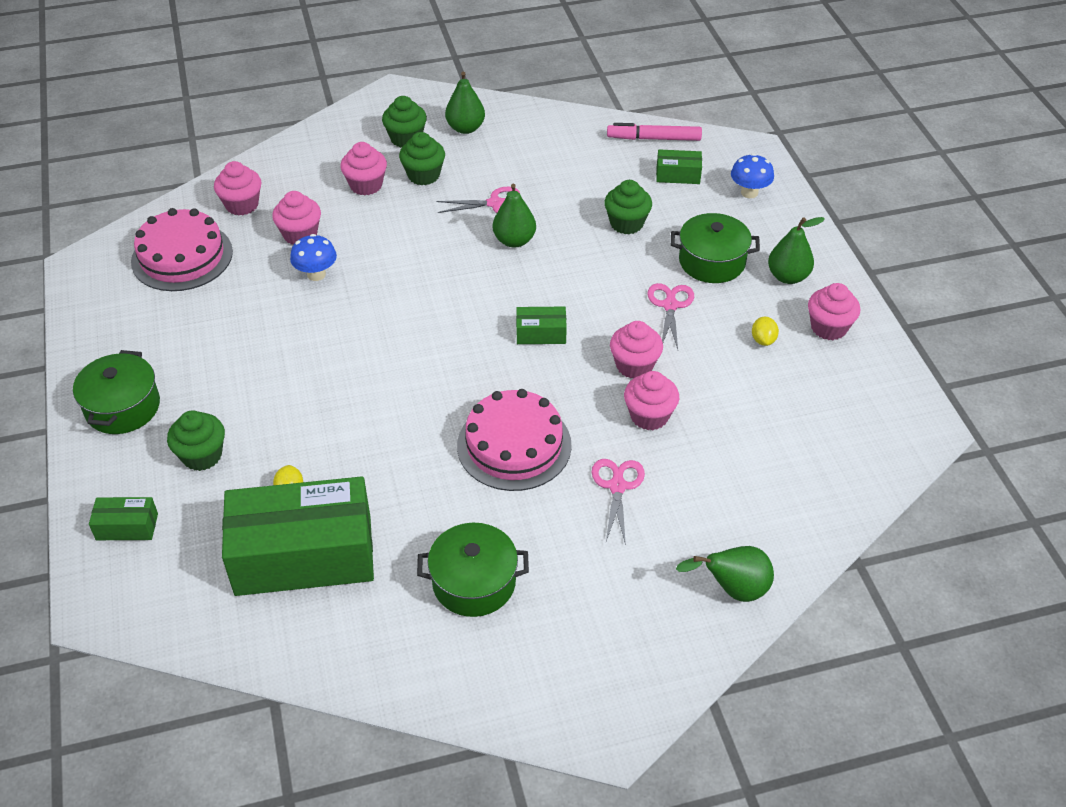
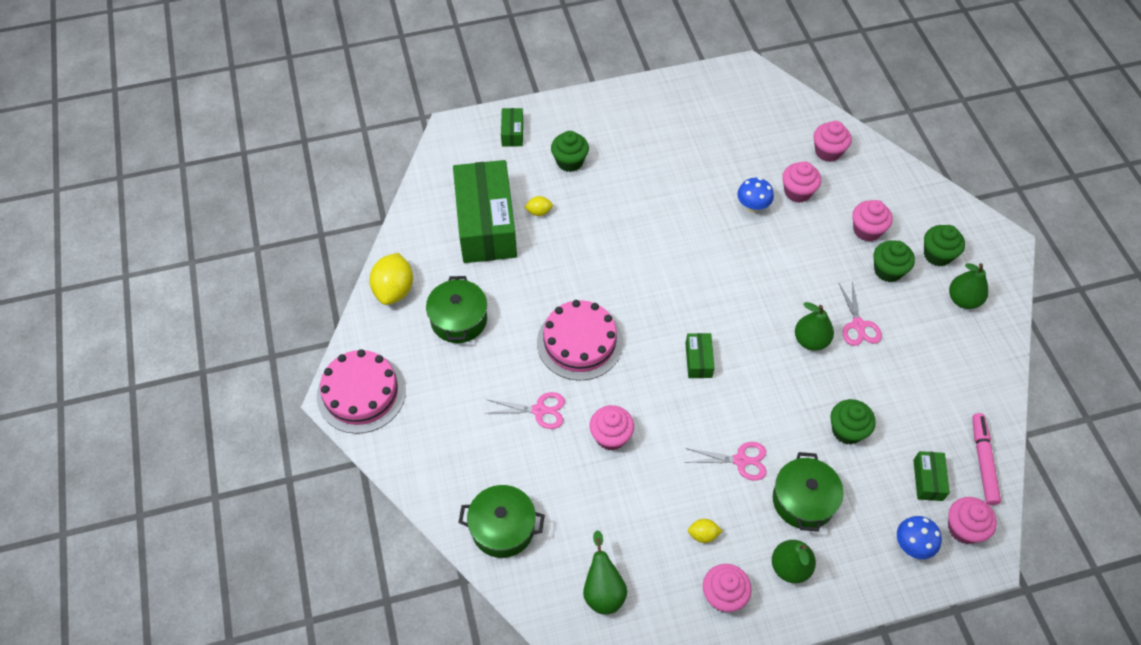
camera: 90 degrees right, 10 degrees up
(123, 407) = (611, 115): green pot -> green pot (503, 528)
(182, 256) = (763, 124): pink cake -> pink cake (361, 393)
(416, 671) = (394, 290): none -> yellow lemon
(634, 365) = (666, 428): pink cupcake -> pink cupcake (964, 528)
(733, 589) = (442, 483): green pear -> green pear (603, 590)

